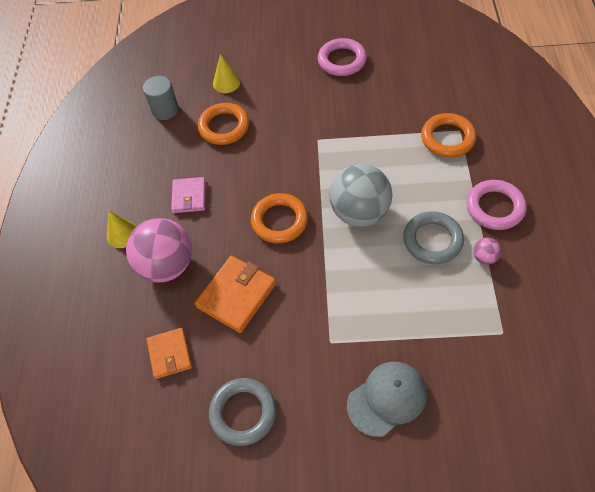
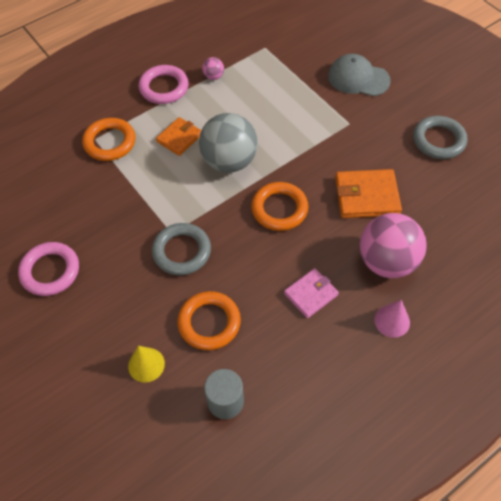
camera: 130 degrees left, 0 degrees up
(122, 234) = (392, 321): yellow cone -> pink cone
(169, 354) = (447, 207): orange wallet -> orange wallet (179, 138)
(432, 240) = (221, 108): grey ring -> grey ring (182, 251)

